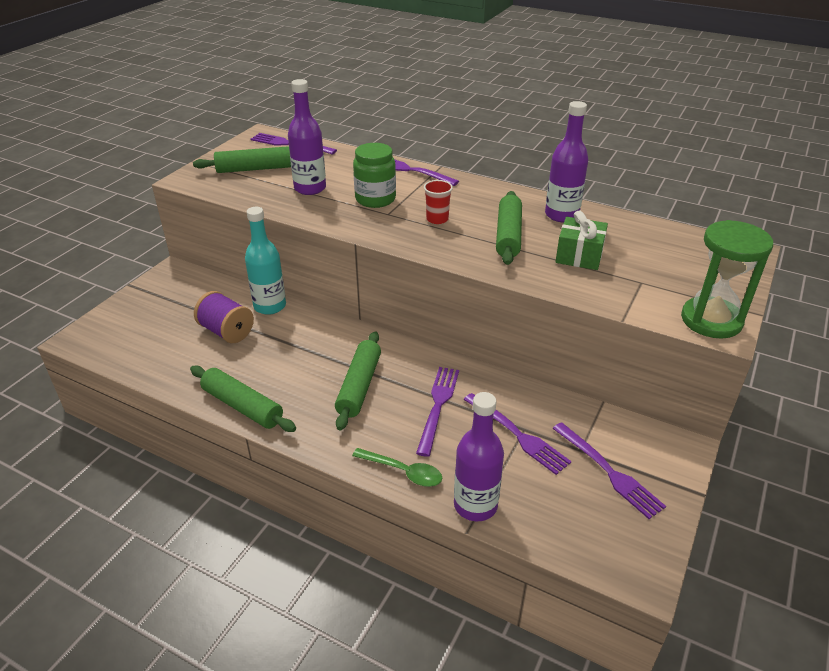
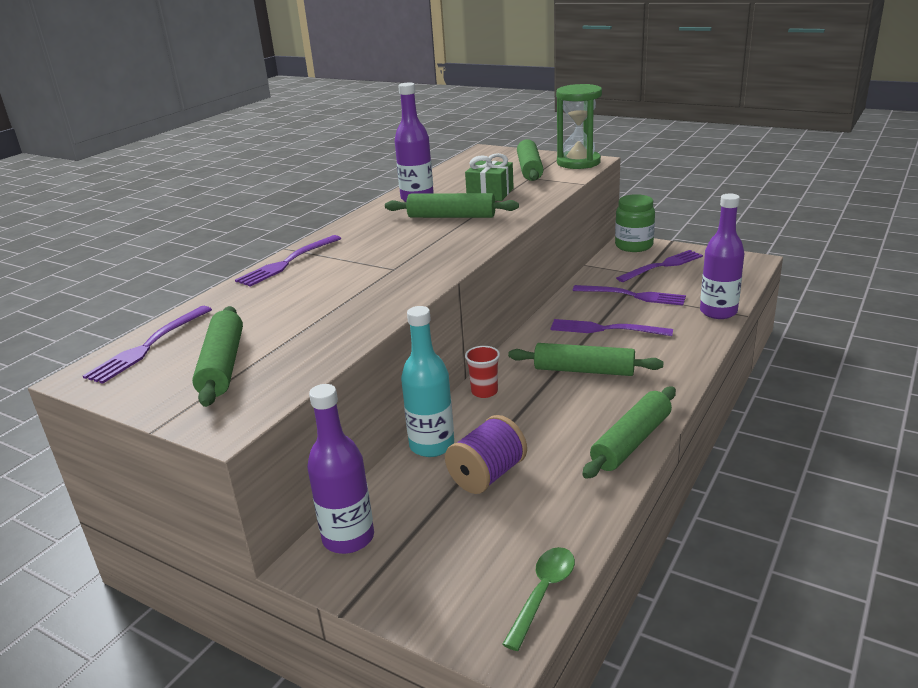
camera: 85 degrees left, 10 degrees down
(310, 188) = (310, 317): purple bottle -> purple bottle (348, 538)
(375, 199) = (356, 277): green jar -> green jar (633, 246)
(403, 472) = (694, 342): green spoon -> green spoon (543, 593)
(437, 219) = (413, 245): red cup -> red cup (484, 391)
(518, 435) = (633, 296): purple fork -> purple fork turned 60 degrees clockwise
(673, 282) = (529, 169): none -> green rolling pin

